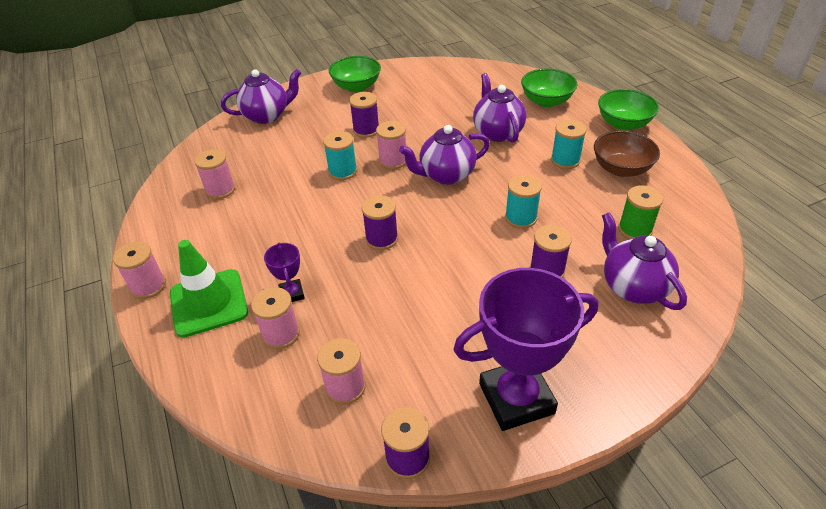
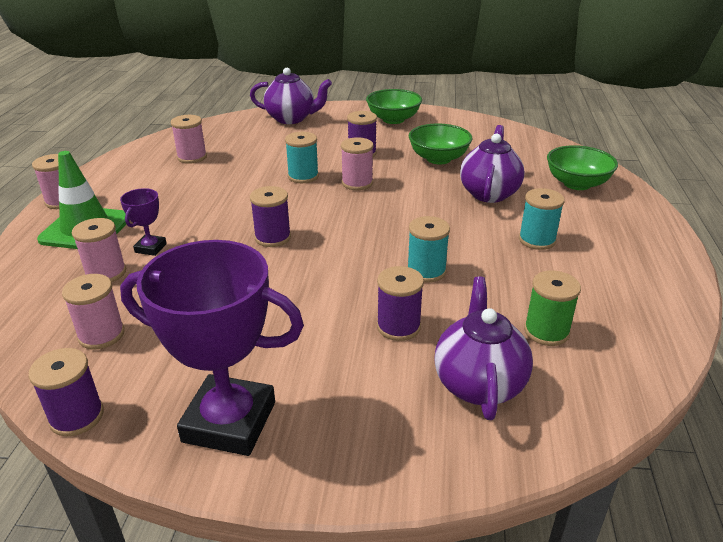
camera: 30 degrees right, 10 degrees down
(446, 175) = (393, 210): purple teapot -> none
(621, 169) = (597, 270): brown bowl -> none
(623, 124) = (650, 230): green bowl -> green bowl (438, 159)

